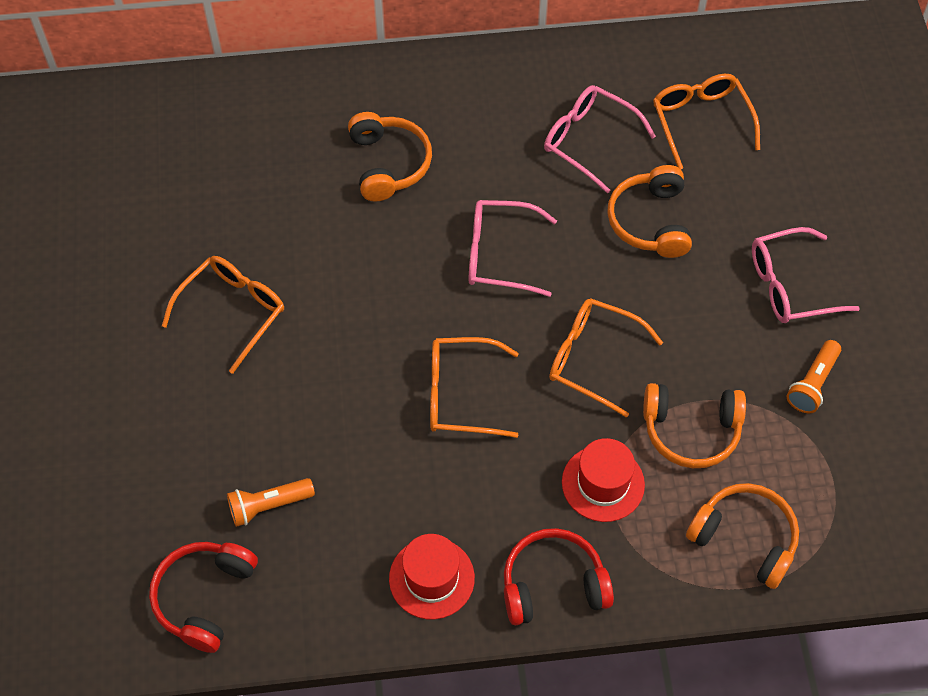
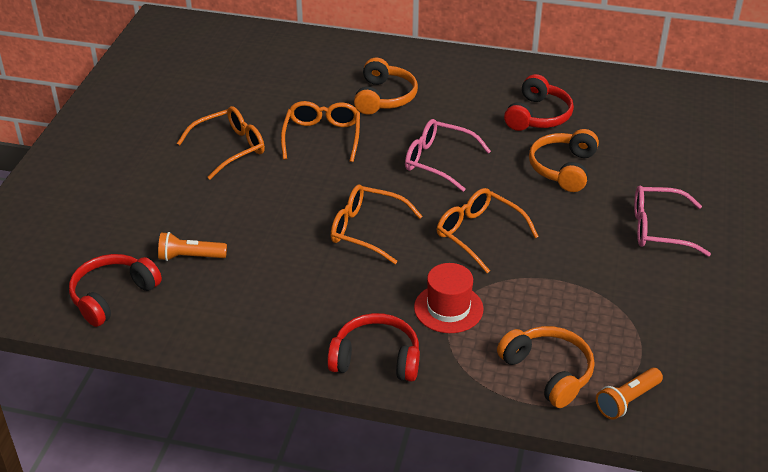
camera: 20 degrees right, 20 degrees down
(431, 578) = (284, 330): red hat -> none
(588, 141) = (538, 116): pink glasses -> red headphones
(691, 430) = (536, 295): orange headphones -> none
(700, 121) = (630, 123): orange glasses -> orange glasses (322, 137)
(812, 384) = (650, 291): orange flashlight -> orange flashlight (627, 401)

